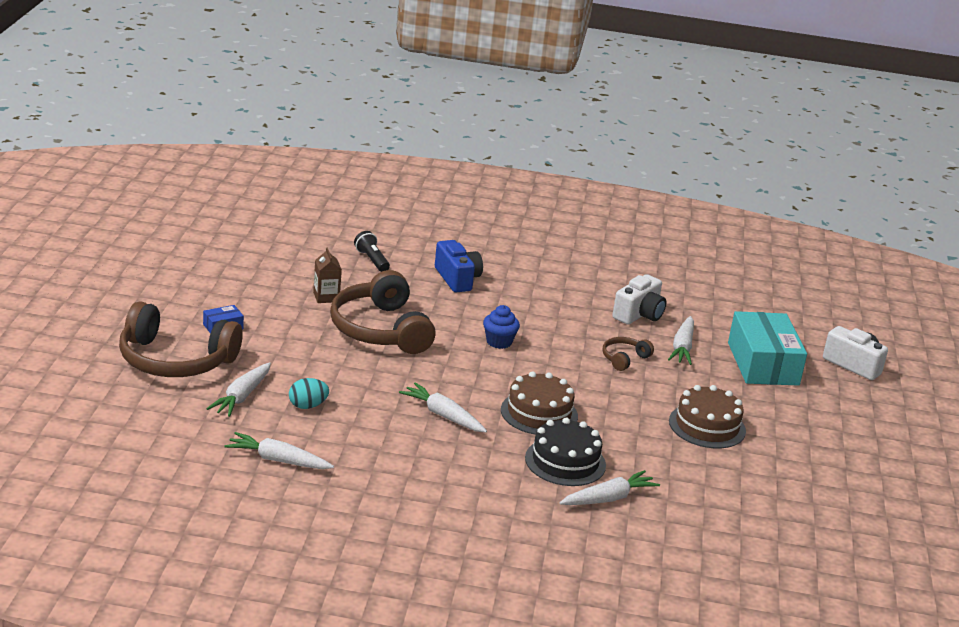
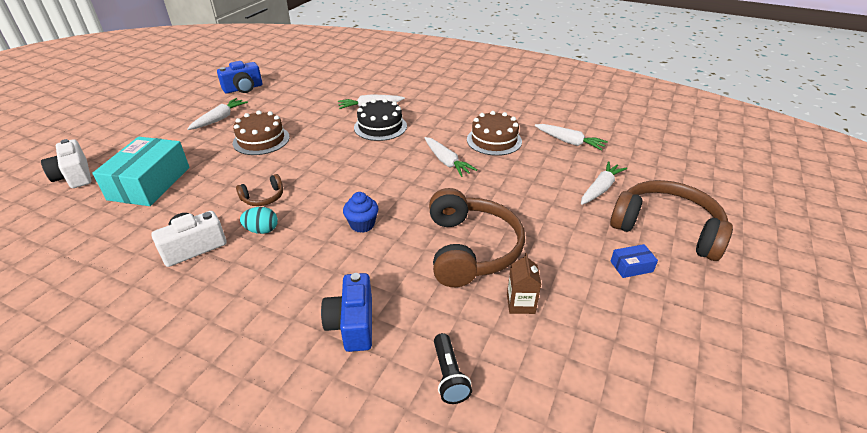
camera: 160 degrees left, 10 degrees up
(307, 406) = (548, 177): turquoise egg -> turquoise egg (262, 230)
(539, 413) = (374, 158): brown cake -> brown cake (494, 140)
(682, 347) = (198, 205): white carrot -> white carrot (219, 119)
(849, 518) = (243, 88): none -> blue camera

